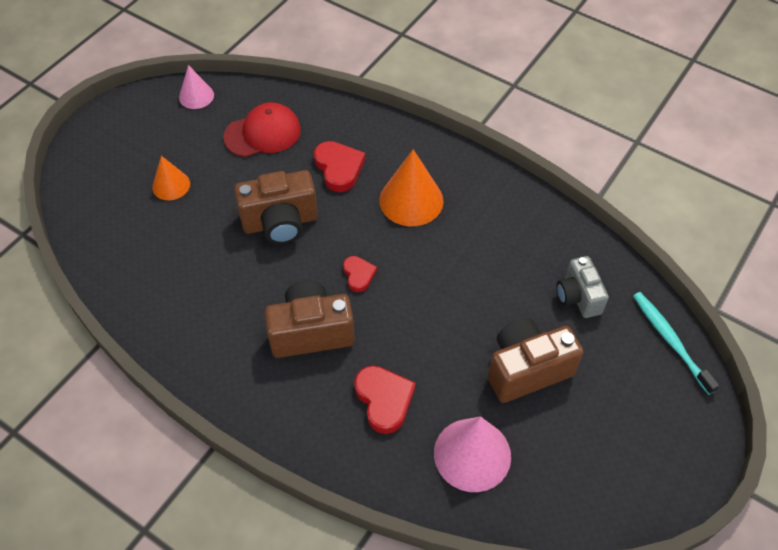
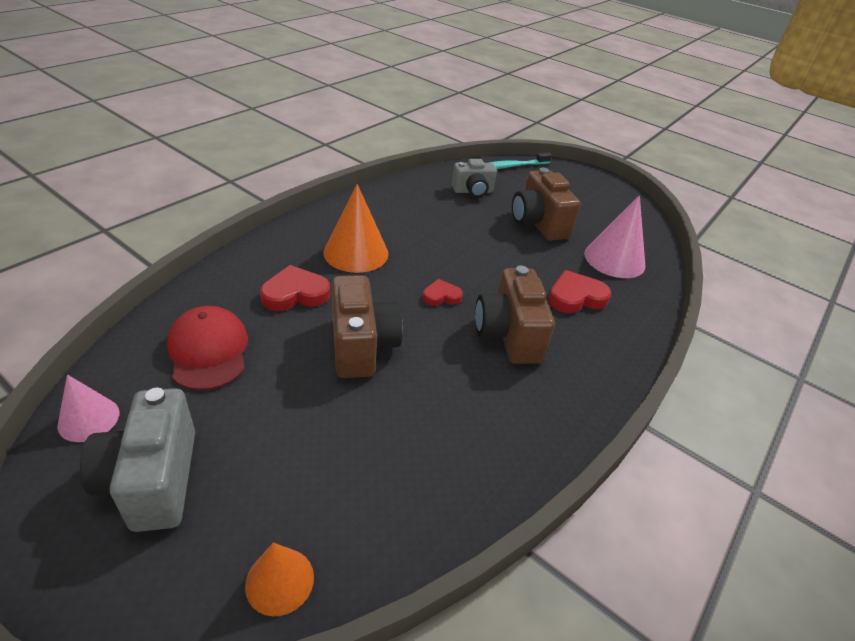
camera: 90 degrees left, 15 degrees down
(151, 139) = (153, 480): none -> grey camera
(171, 185) = (264, 454): orange cone -> orange cone (279, 581)

